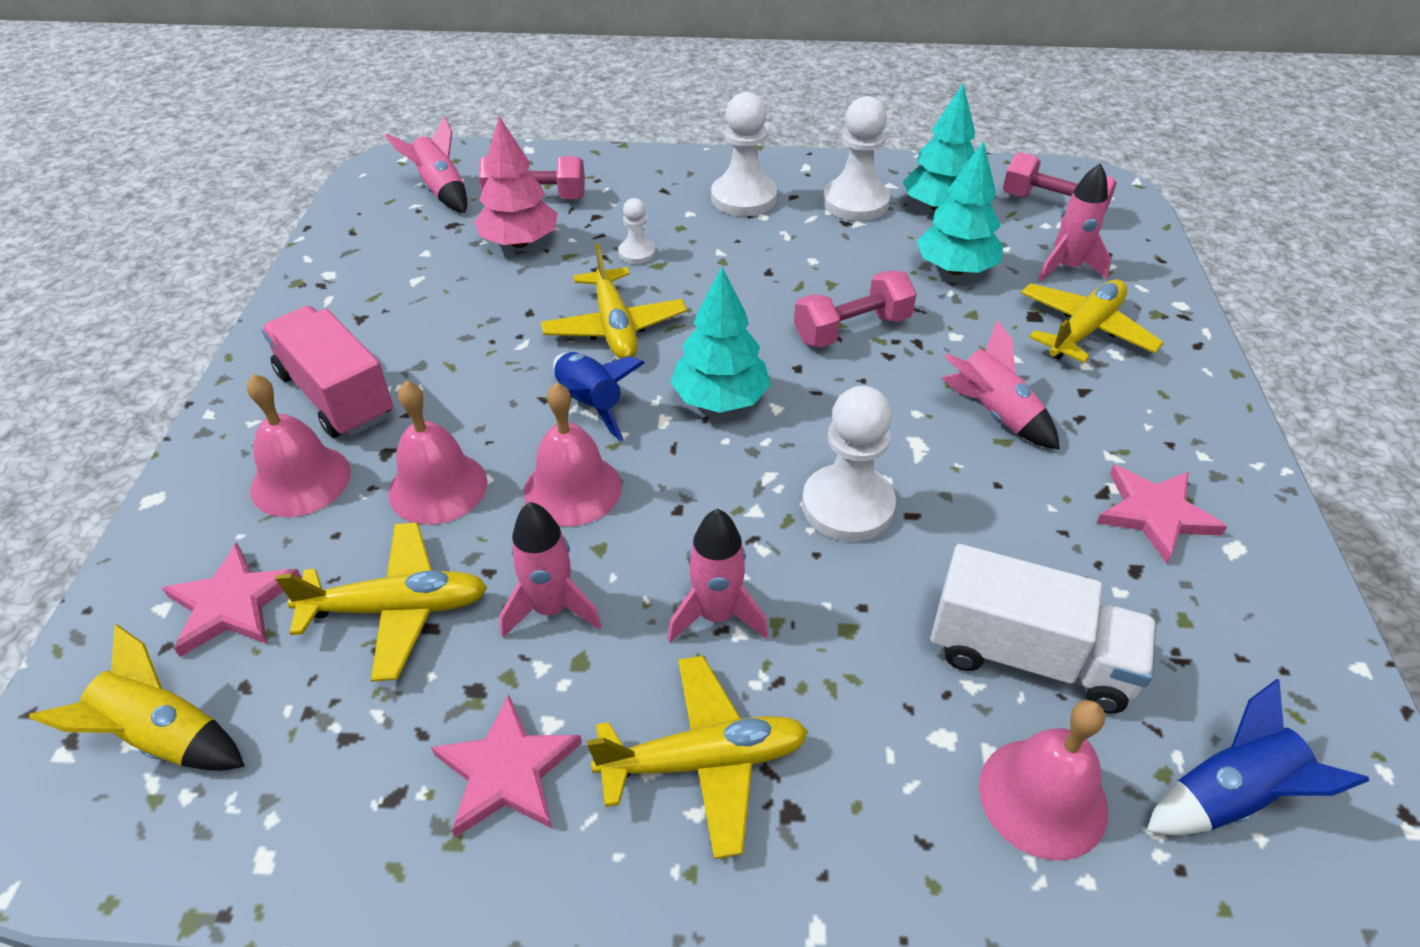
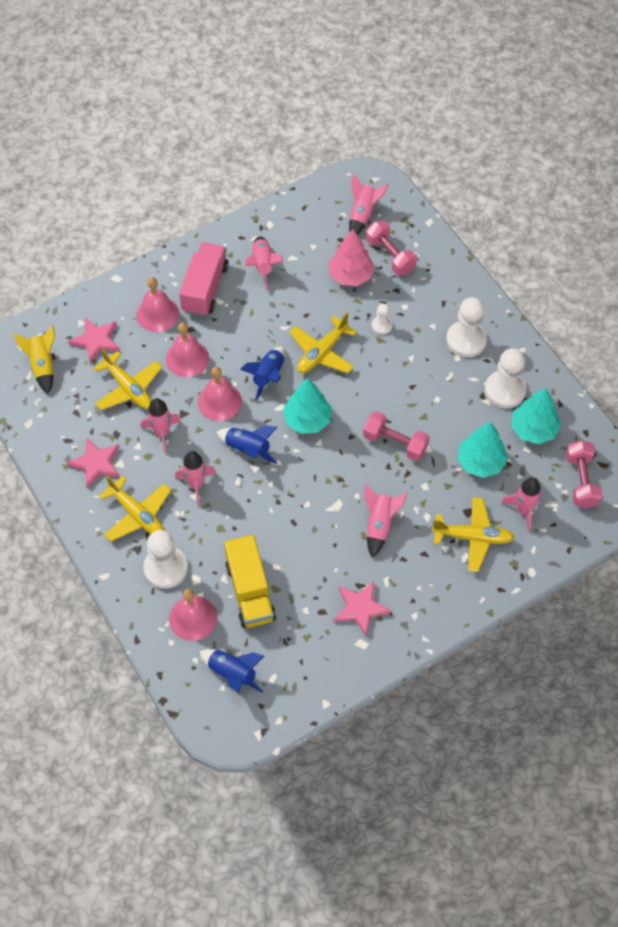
camera: 55 degrees right, 15 degrees up
(387, 314) = (263, 266): none -> pink rocket
(708, 500) = (248, 449): none -> blue rocket
(847, 506) = (281, 497): white pawn -> white pawn (166, 568)
(1029, 657) = (250, 591): white truck -> yellow truck

